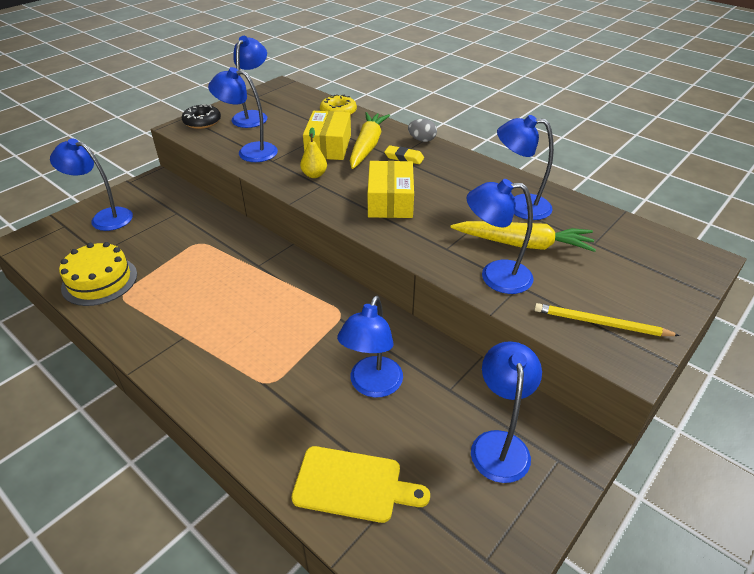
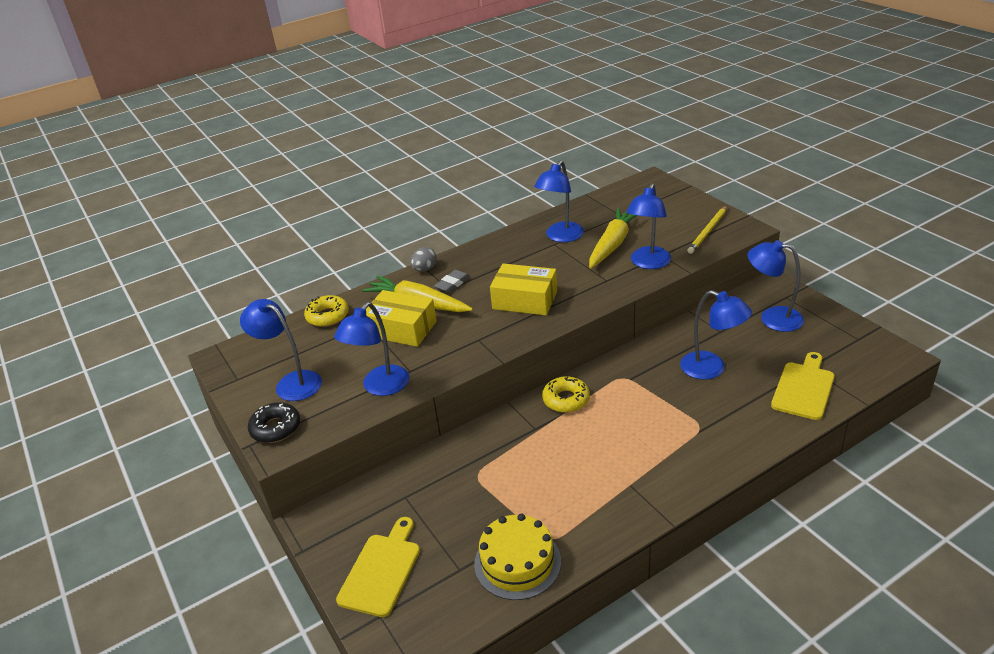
camera: 70 degrees left, 5 degrees down
(104, 218) = (381, 570): blue lamp -> yellow cutting board
(300, 278) = (566, 399): none -> yellow donut
(314, 175) = (456, 342): yellow pear -> none
(404, 157) = (452, 284): yellow eraser -> grey eraser

